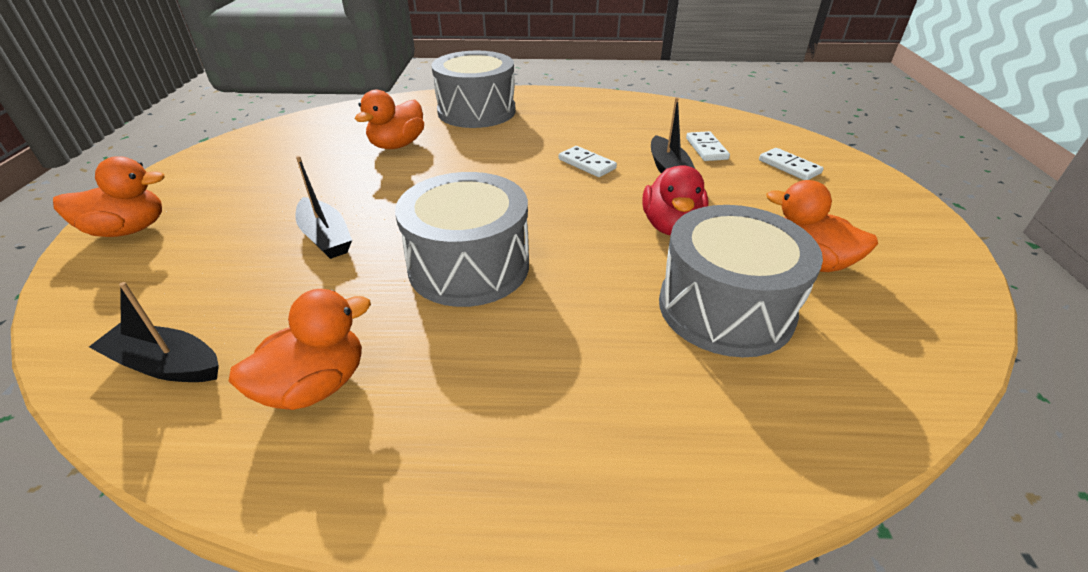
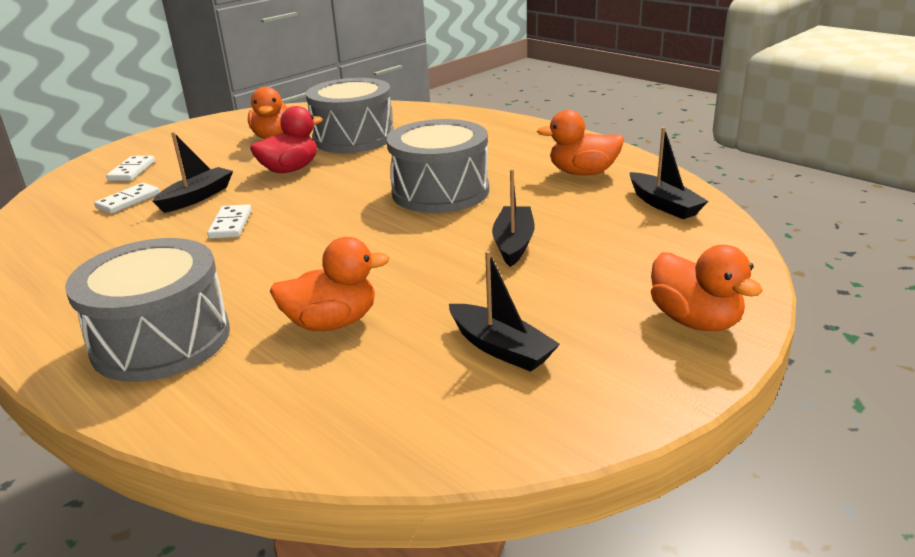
camera: 135 degrees left, 10 degrees down
(128, 230) = (695, 321): orange duck -> orange duck turned 150 degrees counterclockwise
(274, 168) = (501, 348): none -> black boat

